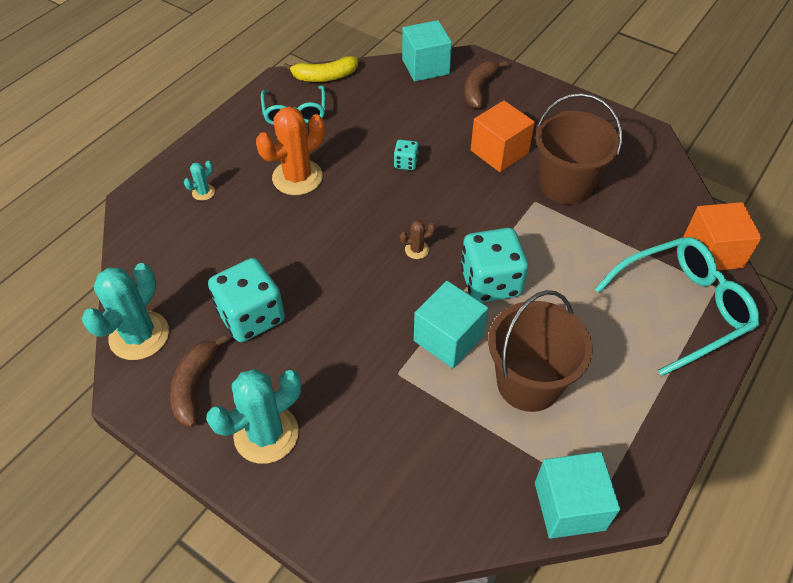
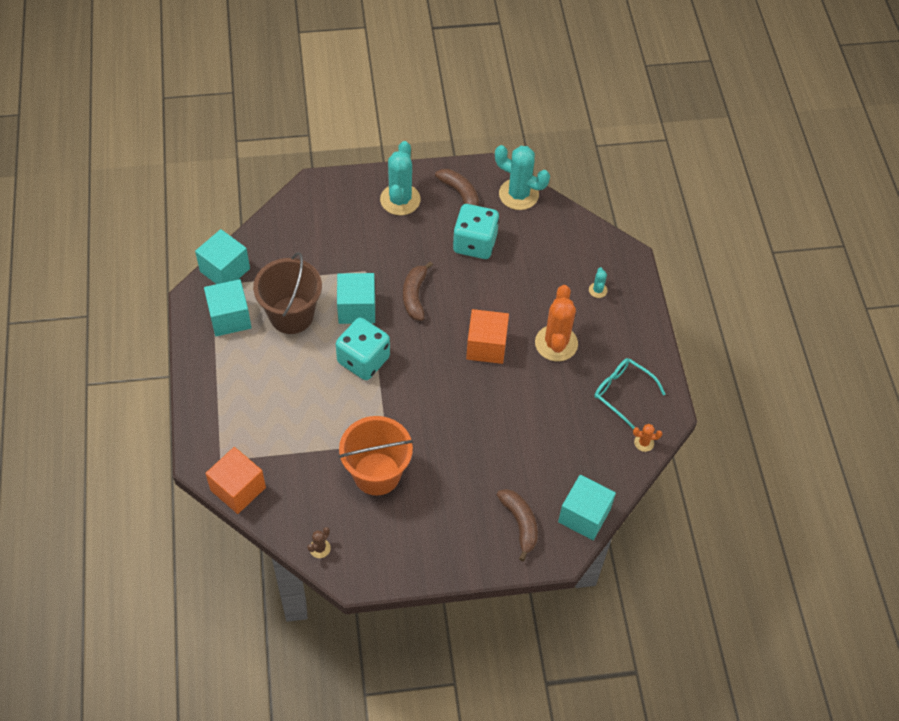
camera: 135 degrees right, 5 degrees up
(139, 335) = (518, 194): turquoise cactus -> turquoise cactus turned 45 degrees counterclockwise
(325, 77) = (644, 443): yellow banana -> orange cactus
(374, 307) = (415, 296): none -> brown banana
(406, 163) = (500, 408): turquoise dice -> none
(416, 250) = (427, 349): brown cactus -> brown cactus (320, 548)
(499, 152) = (447, 469): orange cube -> orange cube (486, 346)
(565, 185) = (377, 474): brown bucket -> orange bucket
(607, 433) = (230, 318): none -> turquoise cube
(682, 308) = (233, 428): turquoise glasses -> none

